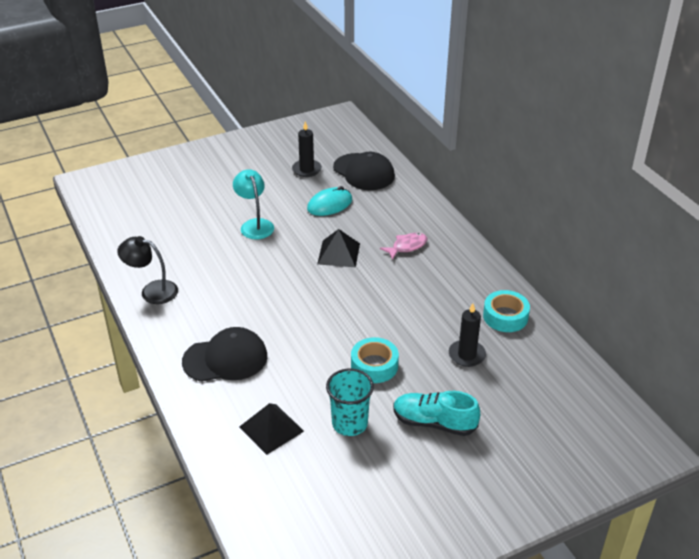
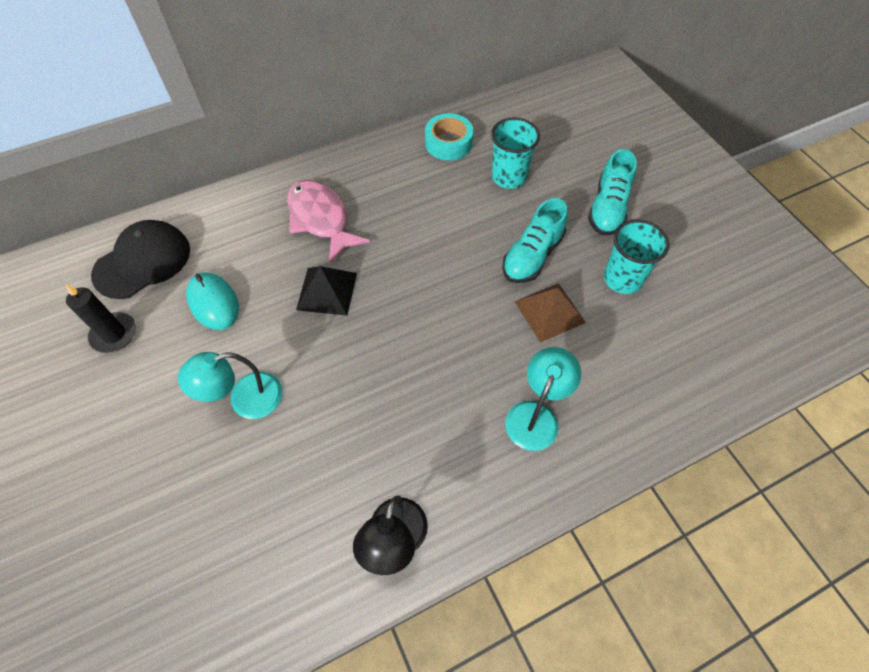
camera: 90 degrees left, 20 degrees up
(225, 359) = (536, 415): black cap -> turquoise lamp
(271, 429) = (645, 354): black pyramid -> none
(316, 372) = (549, 312): none -> brown pyramid
(374, 365) = (532, 256): turquoise tape -> turquoise shoe
(407, 246) = (321, 219): pink fish -> pink fish, size x1.68
(467, 355) = (509, 177): black candle -> turquoise cup

